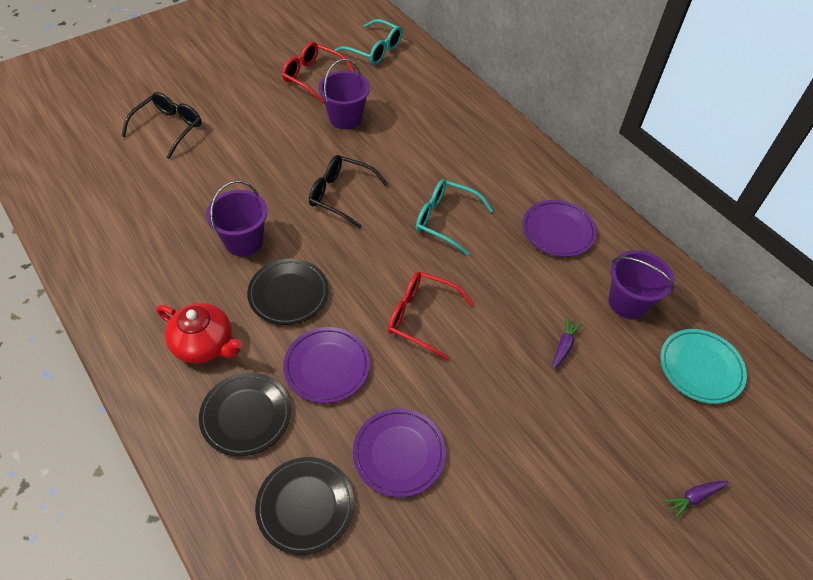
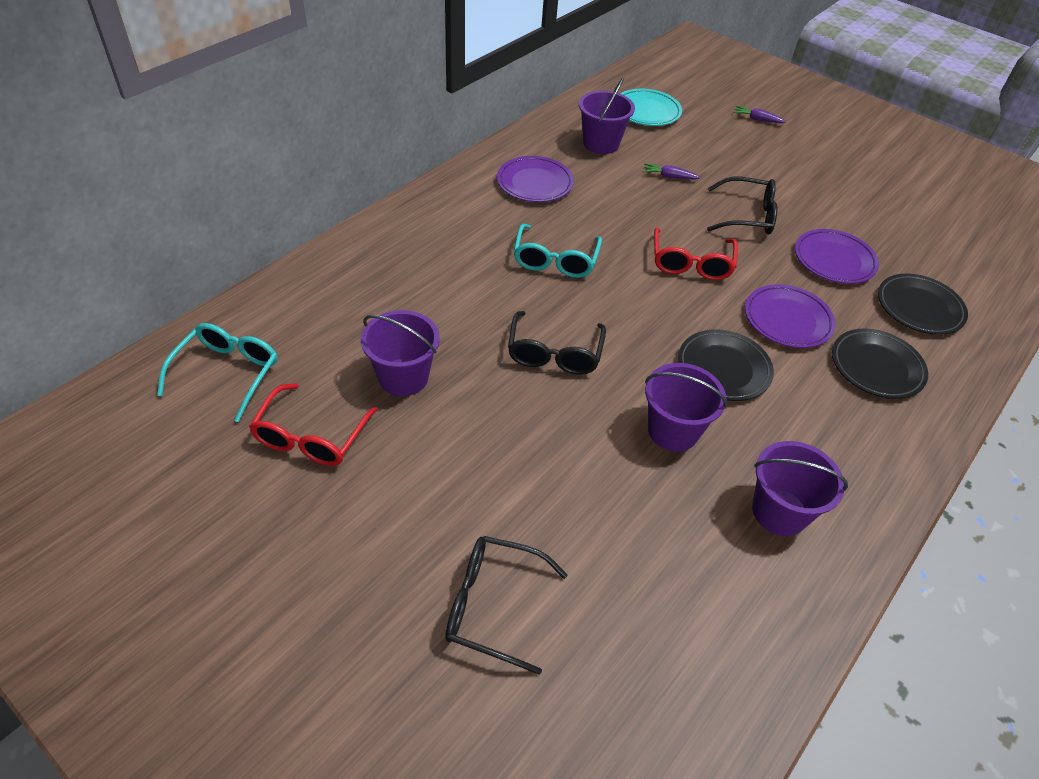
camera: 105 degrees left, 5 degrees down
(151, 278) = (779, 512): none -> purple bucket
(204, 344) = (828, 424): red teapot -> none
(486, 397) = (747, 216): none -> black glasses
(694, 497) = (757, 119): purple carrot -> purple carrot turned 150 degrees clockwise

